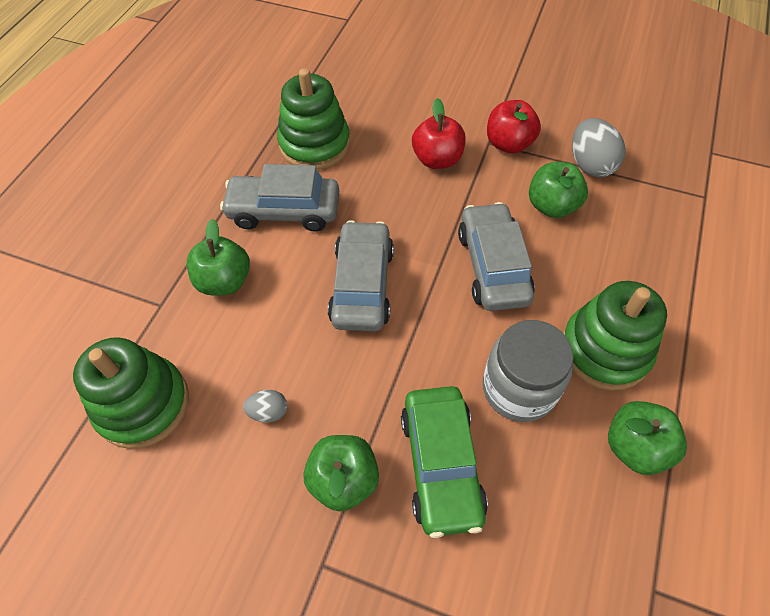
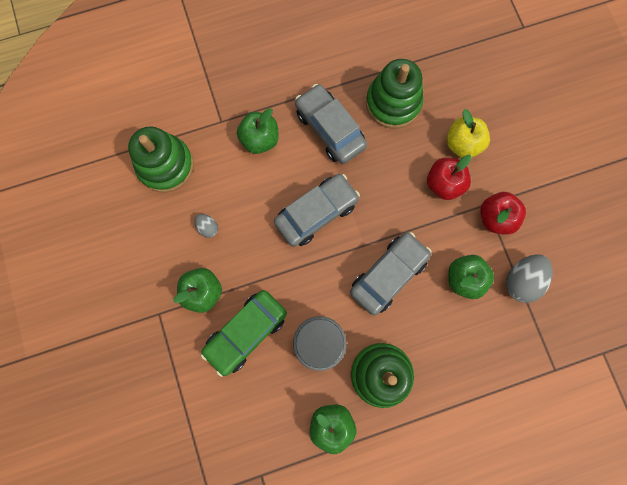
camera: 50 degrees right, 20 degrees up
(411, 122) = (462, 144): none -> yellow apple

